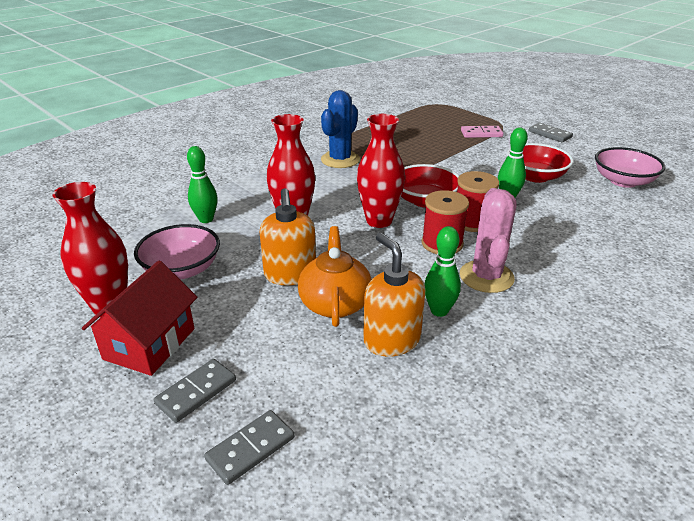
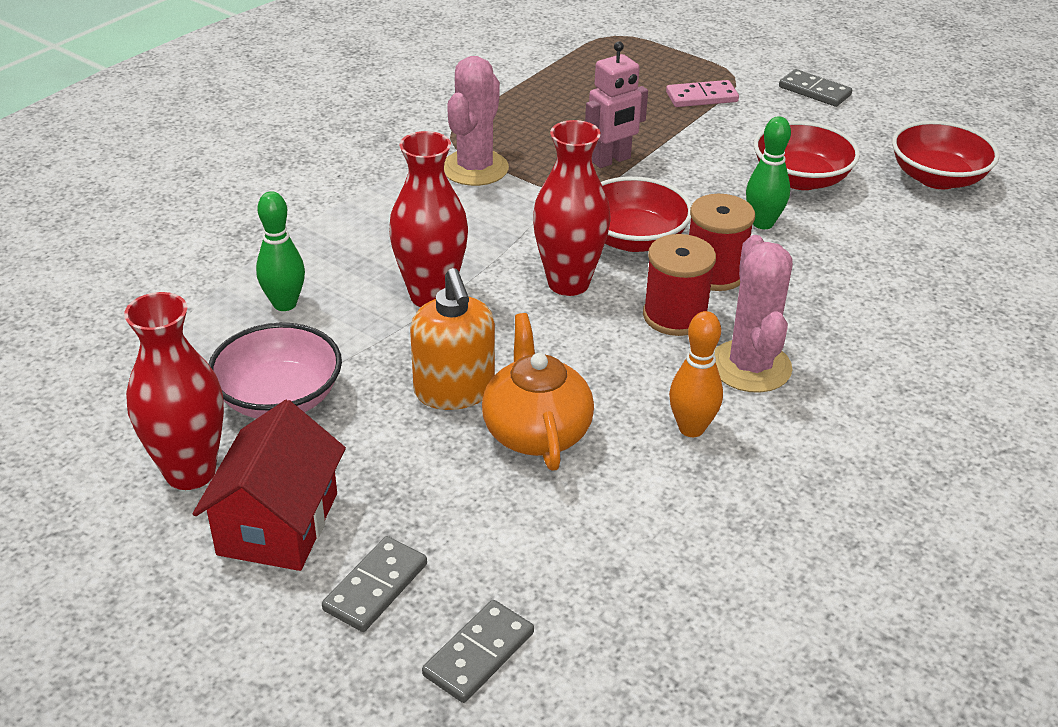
camera: 10 degrees left, 5 degrees up
(340, 160) = (475, 168): blue cactus -> pink cactus
(391, 340) = (632, 480): orange soap dispenser -> none
(421, 160) = (611, 160): none -> pink robot
(439, 311) = (691, 428): green bowling pin -> orange bowling pin
(623, 181) = (937, 178): pink bowl -> red bowl

